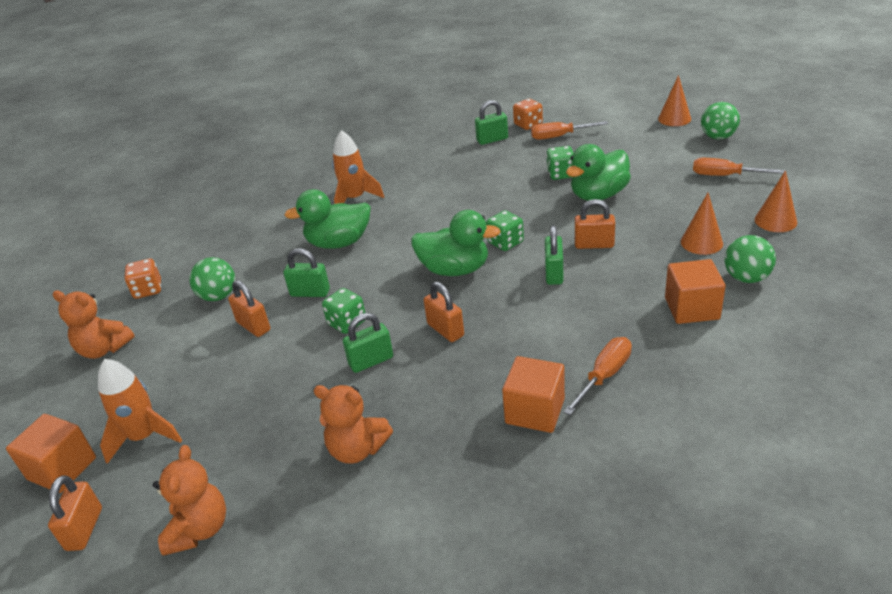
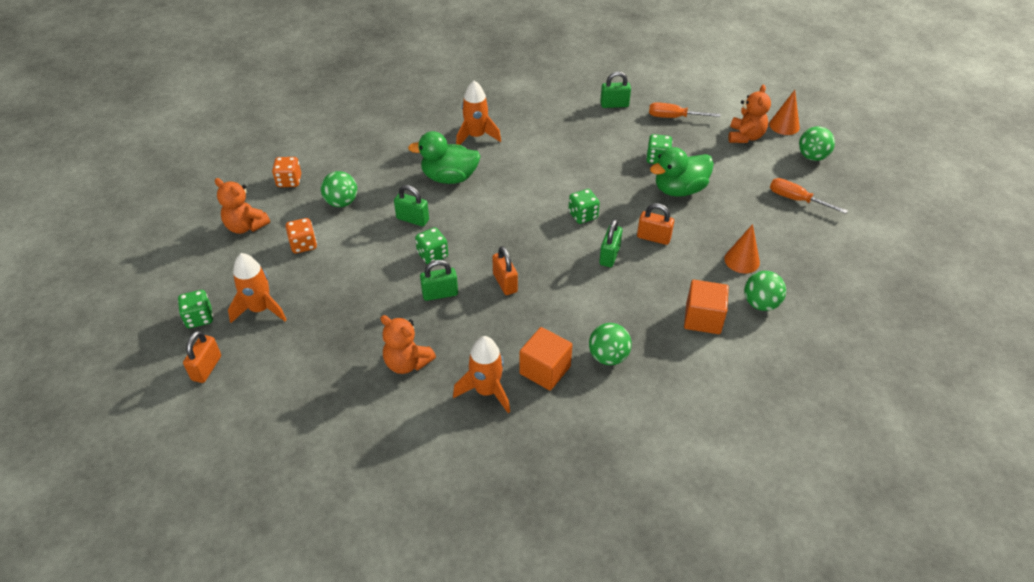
camera: 10 degrees right, 10 degrees up
(62, 469) = (199, 318): orange cube -> green dice
(199, 529) = (282, 391): orange teddy bear -> orange teddy bear (745, 136)
(253, 326) = (361, 238): orange padlock -> none
(455, 269) = (532, 230): green duck -> none
(472, 455) = (486, 391): none -> orange rocket
(528, 125) = (652, 96): orange dice -> orange dice (303, 245)
(604, 376) = (608, 356): orange screwdriver -> green ball
(775, 221) = (814, 257): orange cone -> none

